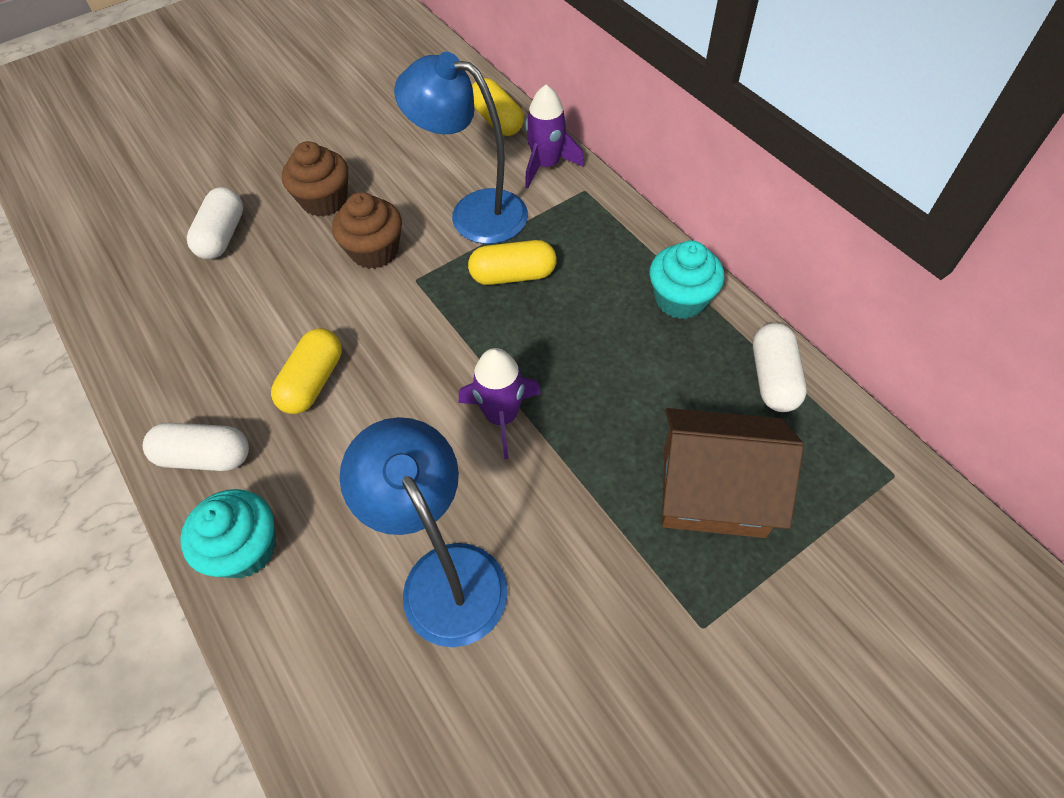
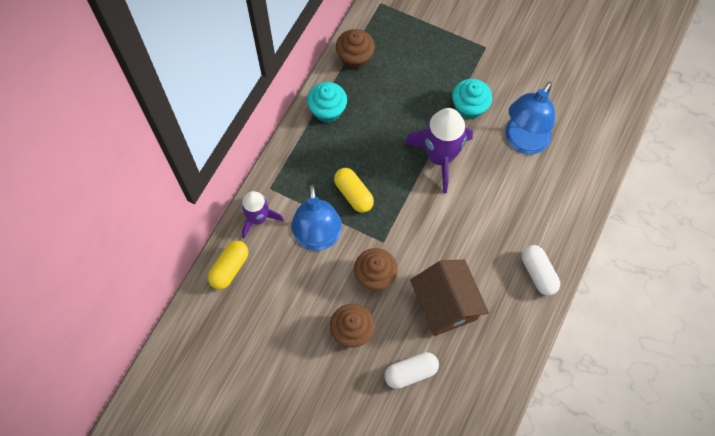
camera: 120 degrees left, 10 degrees up
(245, 548) = (563, 224): turquoise cupcake -> turquoise cupcake (469, 107)
(313, 382) = (472, 252): yellow capsule -> none
(502, 416) = (440, 157): purple rocket -> purple rocket, size x1.60
(713, 491) = (426, 62): brown house -> brown house (446, 304)
(773, 378) = (355, 58): white capsule -> brown cupcake

